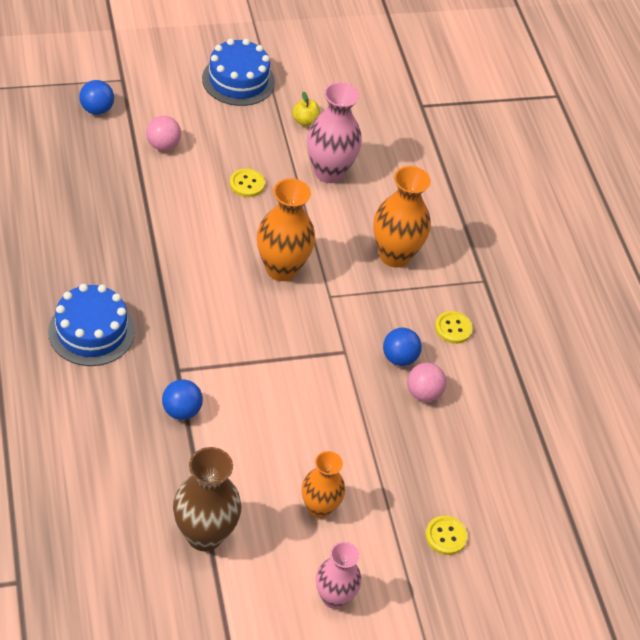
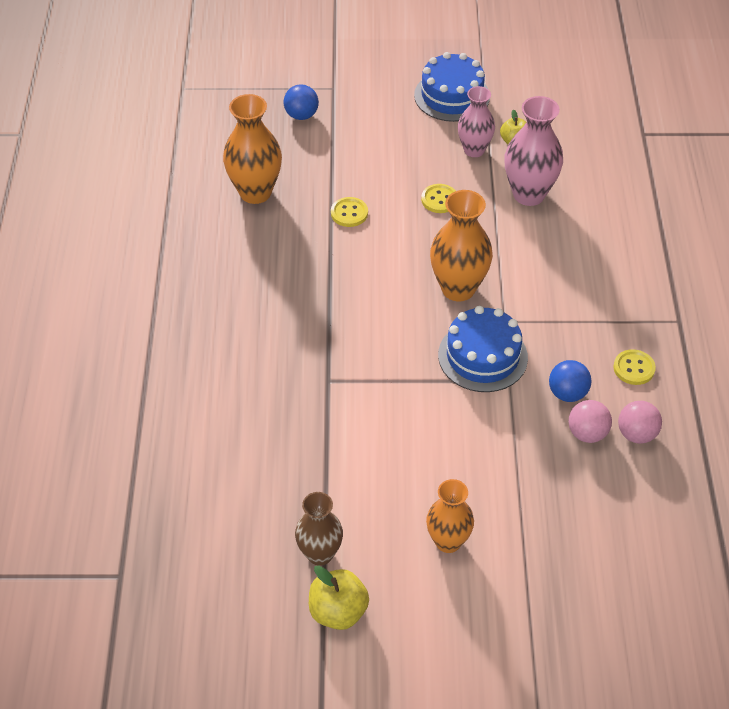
camera: 20 degrees right, 0 degrees up
(91, 331) = (248, 333): blue cake -> blue cake (482, 356)
(163, 145) = (361, 155): pink ball -> pink ball (636, 434)
(181, 411) = (323, 422): blue ball -> none
(204, 535) = (320, 554): brown vase -> brown vase, size x0.67
(232, 586) = (338, 612): none -> yellow apple
(334, 597) = (445, 639): pink vase -> pink vase (474, 150)
(394, 255) = (583, 285): orange vase -> orange vase (255, 192)
(446, 536) = (582, 590): yellow button -> yellow button (349, 213)

